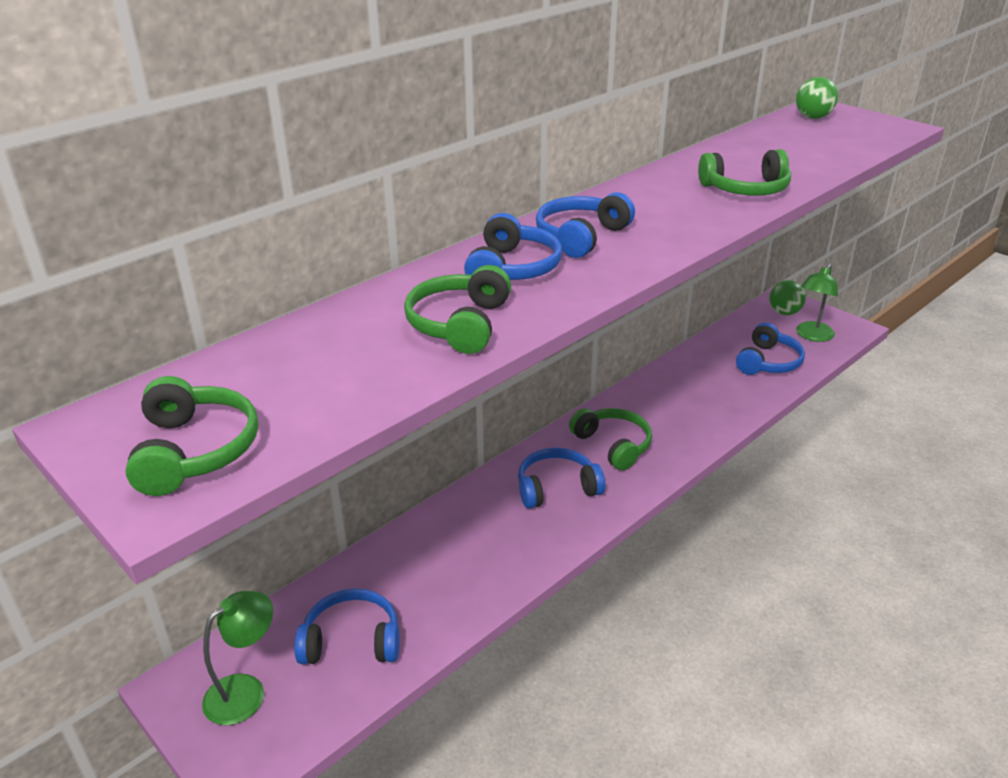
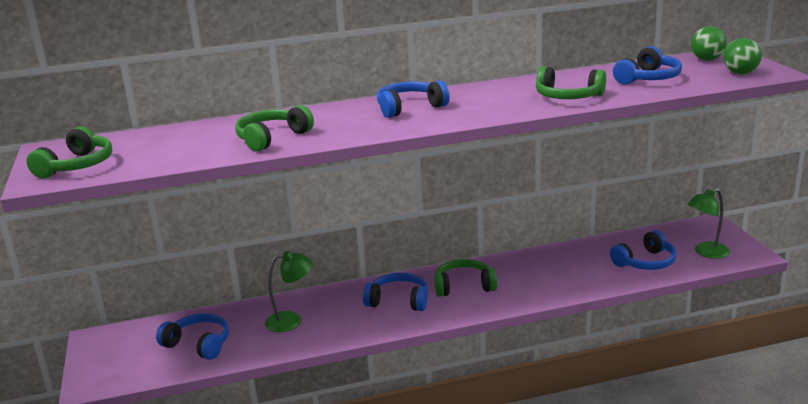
camera: 30 degrees right, 10 degrees down
(245, 691) = (125, 350): green lamp -> green lamp (291, 320)
(512, 268) = (342, 117): blue headphones -> blue headphones (648, 78)
(613, 445) = (464, 286): green headphones -> green headphones turned 90 degrees counterclockwise
(784, 312) = (700, 232): green ball -> green ball (740, 73)

